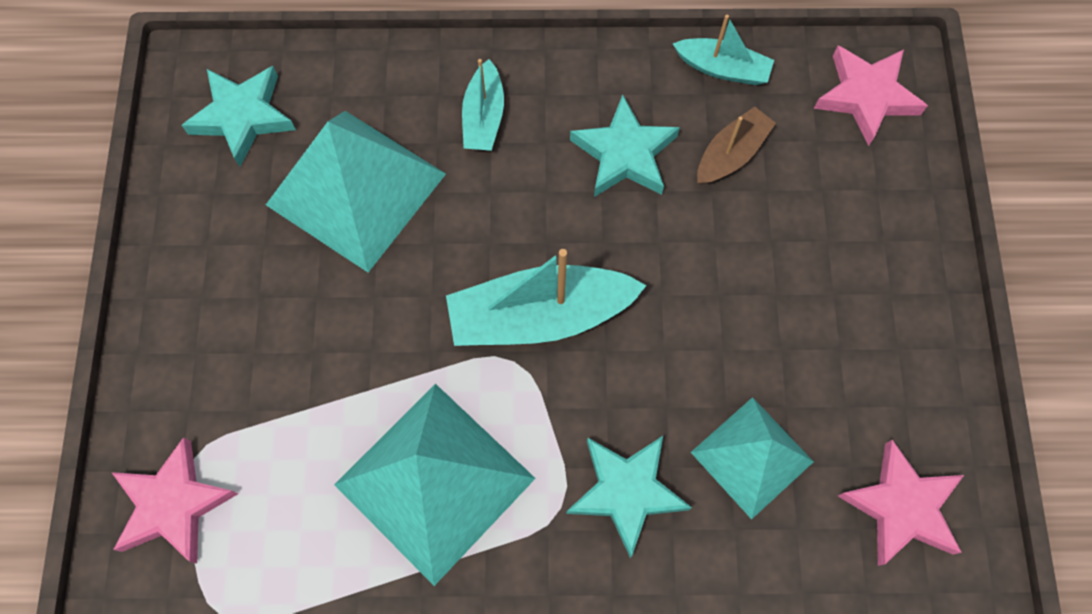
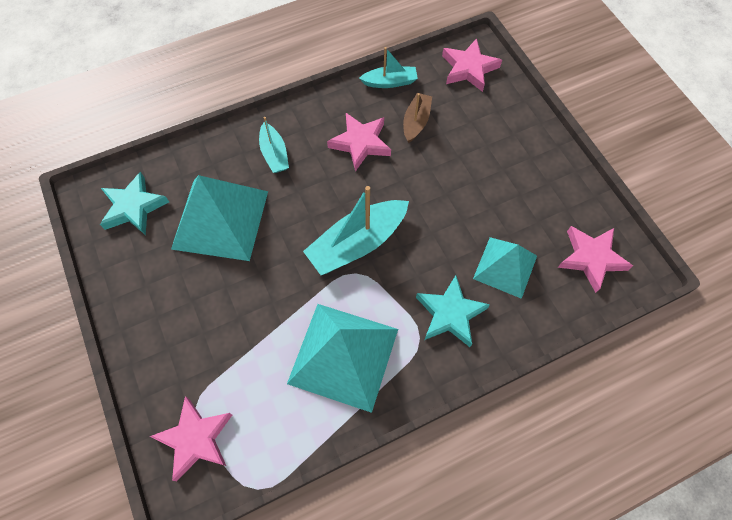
camera: 25 degrees left, 5 degrees down
(624, 154) = (360, 143): turquoise star -> pink star

